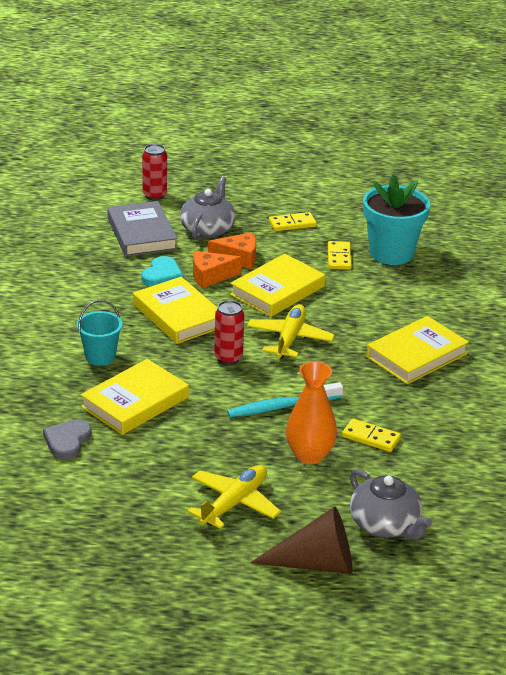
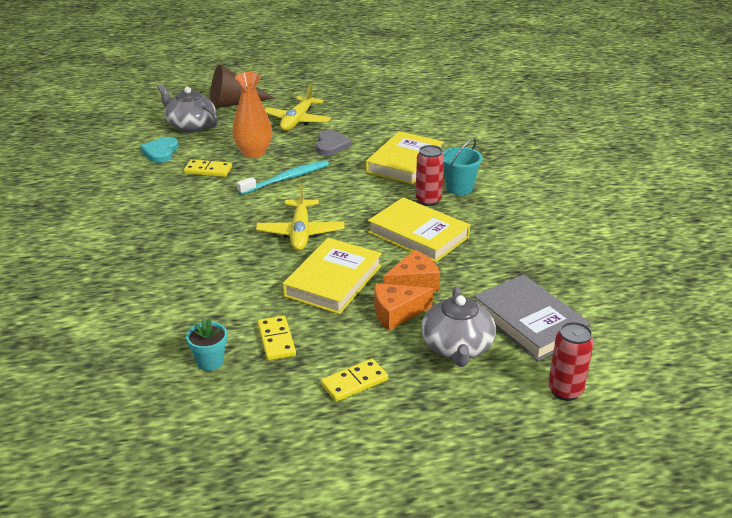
camera: 165 degrees right, 0 degrees up
(67, 441) = (434, 133): grey heart -> grey heart (331, 145)
(162, 275) = (465, 274): turquoise heart -> turquoise heart (160, 152)
(228, 358) = (349, 206): red can -> red can (428, 200)
(391, 253) = (210, 362): turquoise flower pot -> turquoise flower pot, size x0.45
(416, 355) = (172, 240): yellow book -> none

